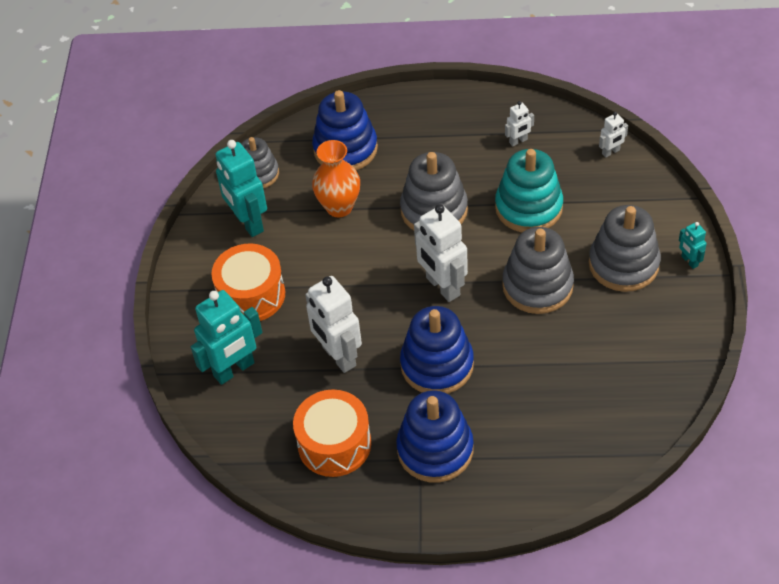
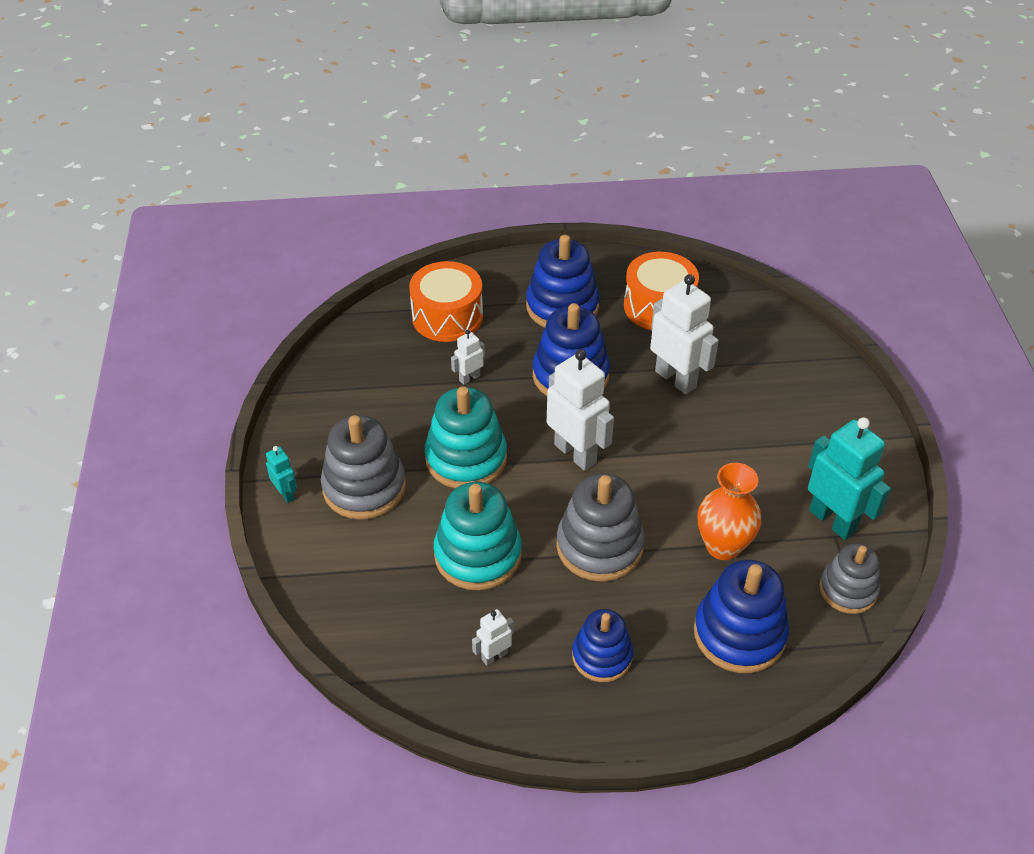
camera: 170 degrees right, 5 degrees down
(234, 370) = (781, 362): turquoise robot -> none
(251, 295) = (793, 435): orange drum -> orange drum (447, 317)
(443, 139) = (602, 656): none -> blue stacking toy
(537, 286) = (466, 458): grey stacking toy -> turquoise stacking toy
(611, 152) = (364, 642): white robot -> white robot (469, 378)

